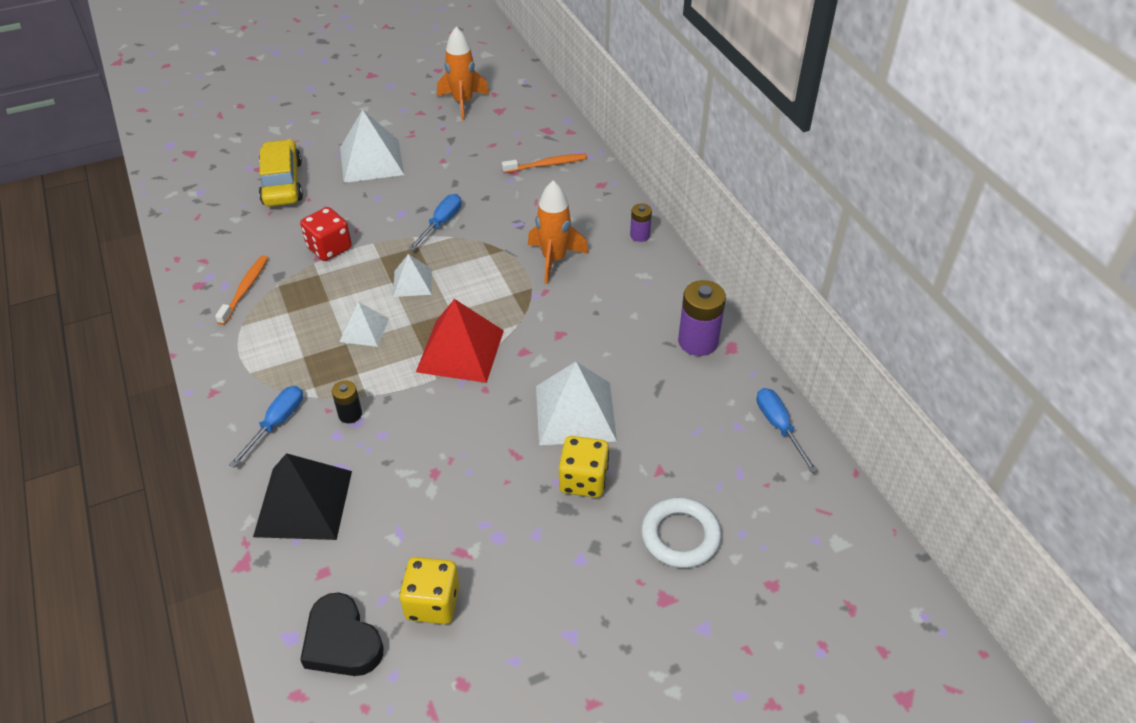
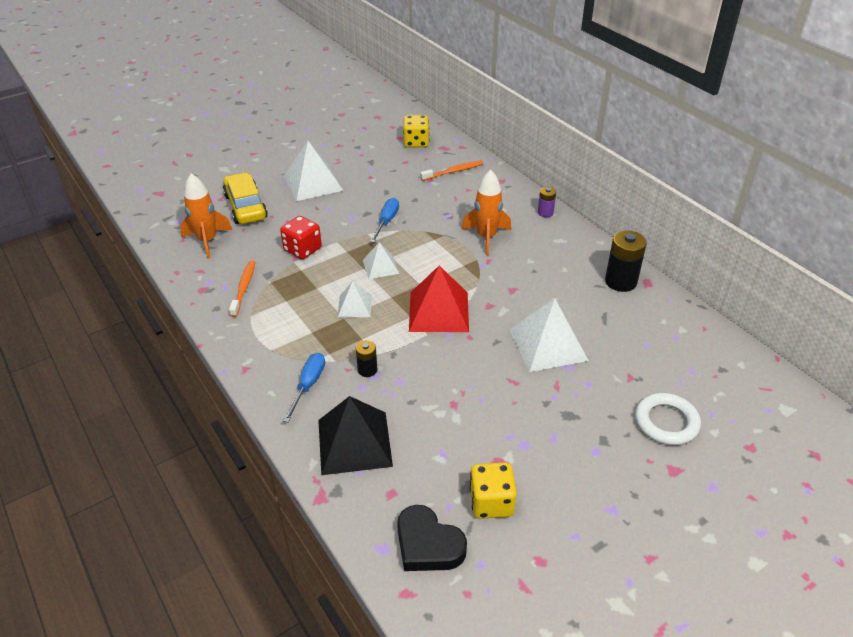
camera: 10 degrees left, 5 degrees down
(463, 103) = (370, 135): orange rocket -> orange rocket (207, 241)
(583, 480) = (574, 392): yellow dice -> yellow dice (416, 142)
(698, 341) = (620, 282): purple battery -> black battery
(779, 427) = (706, 333): blue screwdriver -> none

